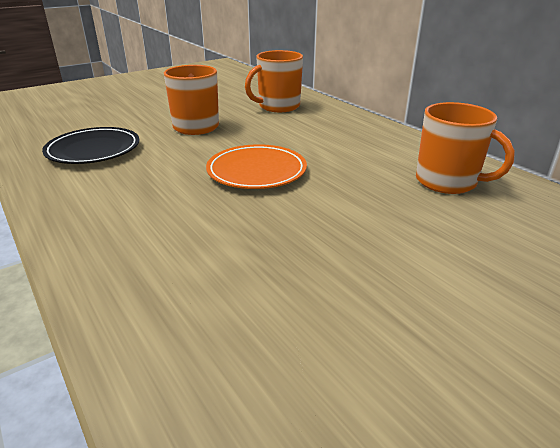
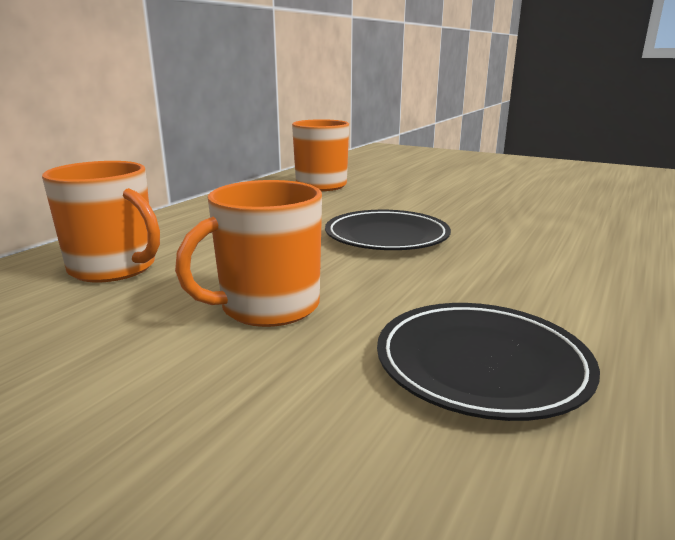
camera: 115 degrees left, 10 degrees down
(256, 171) = (386, 236): orange plate -> black plate

